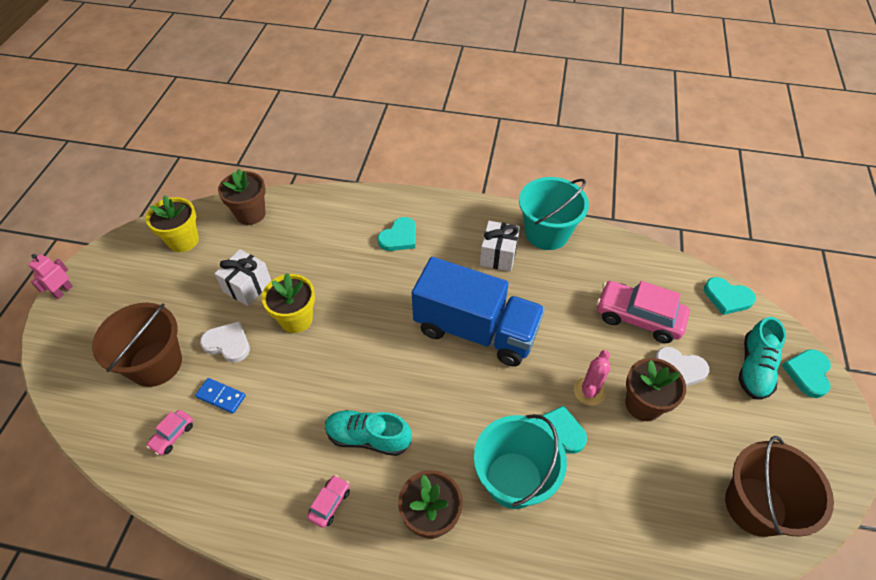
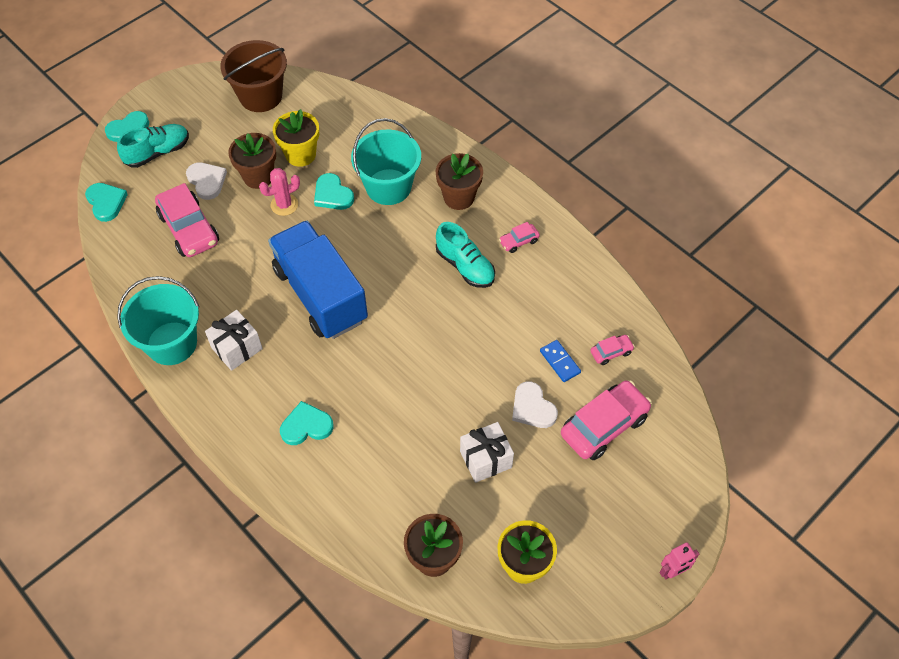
camera: 145 degrees left, 5 degrees up
(155, 364) = (604, 426): brown bucket -> pink car
(296, 319) = (460, 396): yellow flower pot -> yellow flower pot (300, 155)

